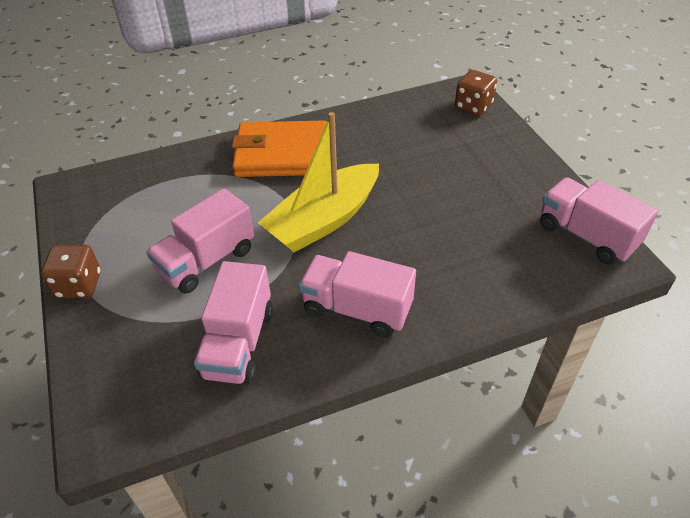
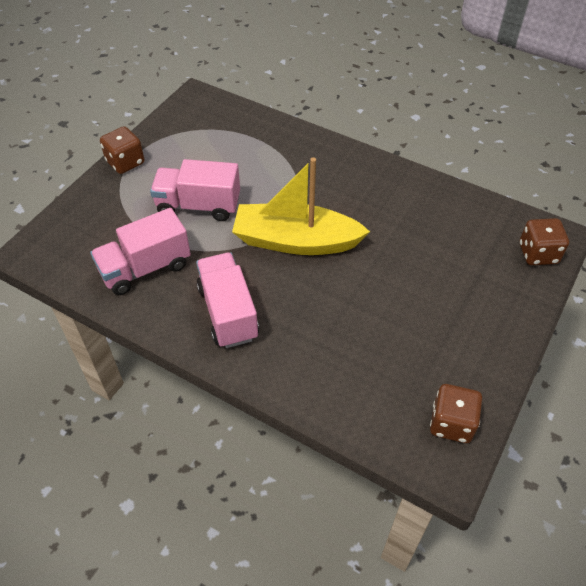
camera: 50 degrees right, 5 degrees up
(282, 154) = (340, 174): orange wallet -> none
(586, 236) = (451, 423): pink truck -> brown dice

